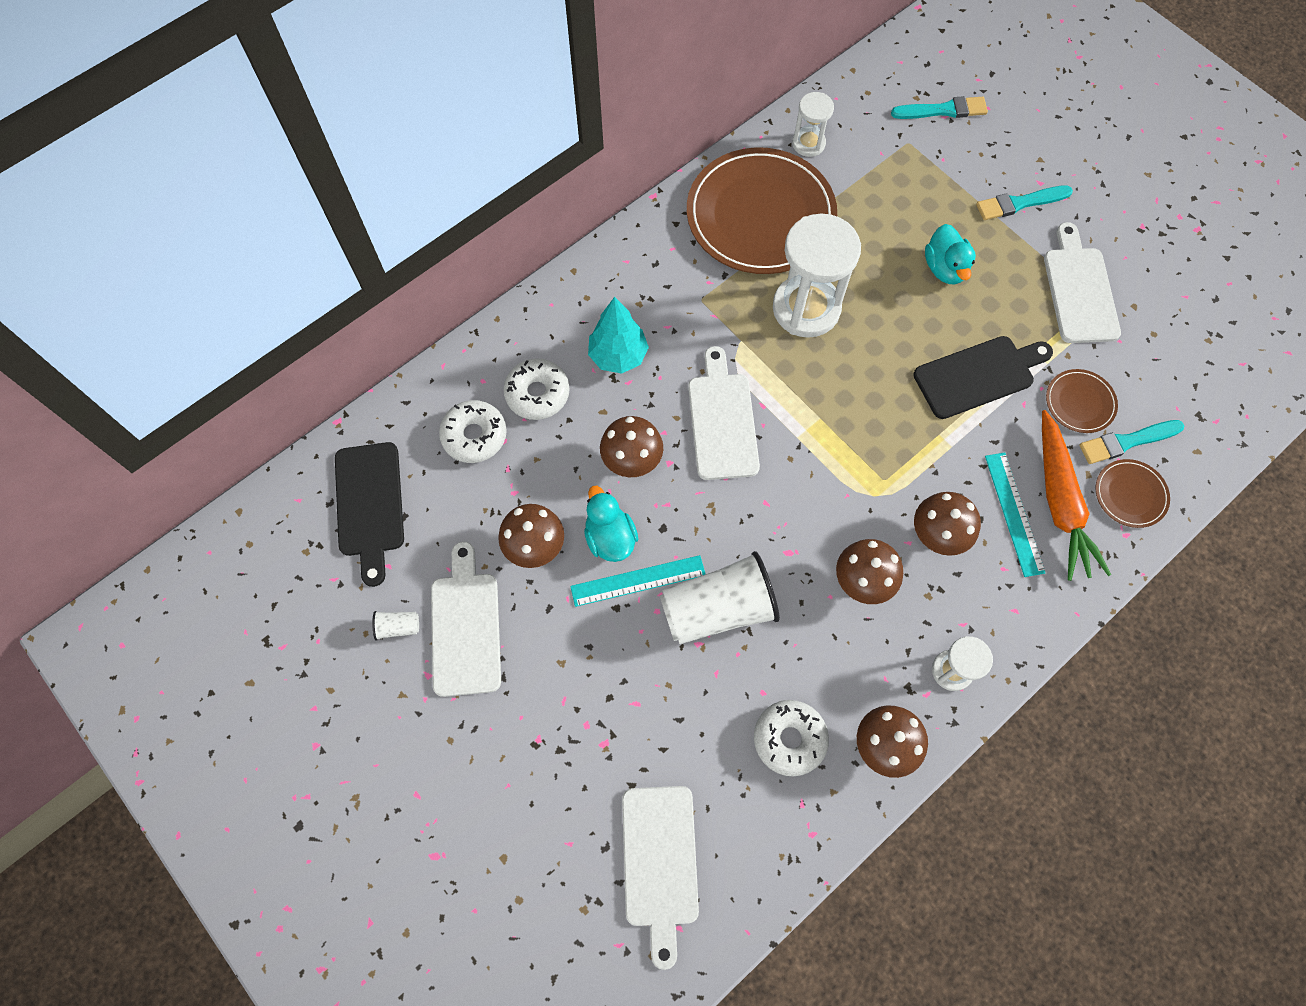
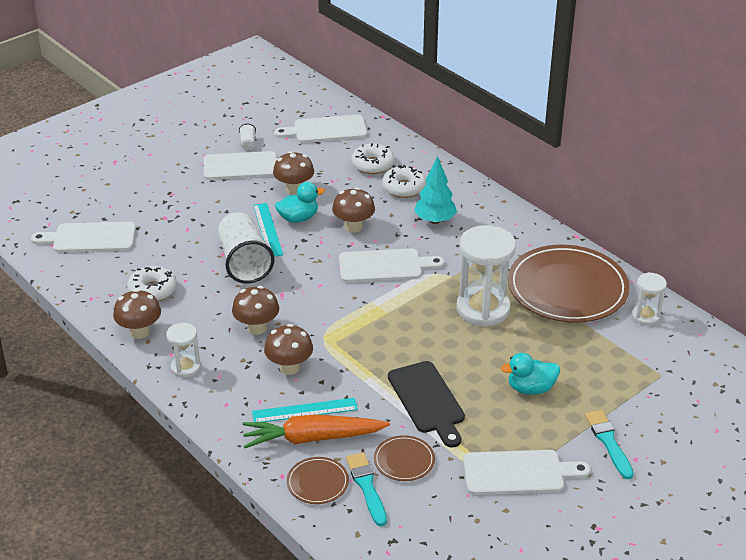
camera: 90 degrees right, 30 degrees down
(369, 505) = (326, 130): black cutting board -> white cutting board
(943, 110) = (704, 400): turquoise brush -> none

